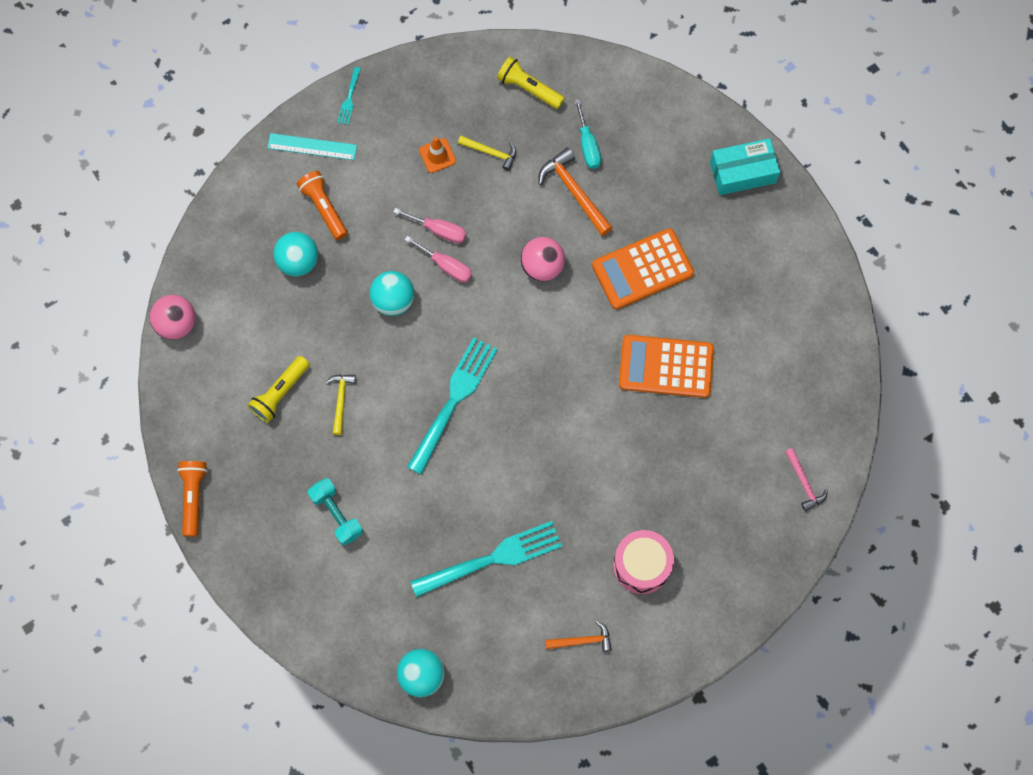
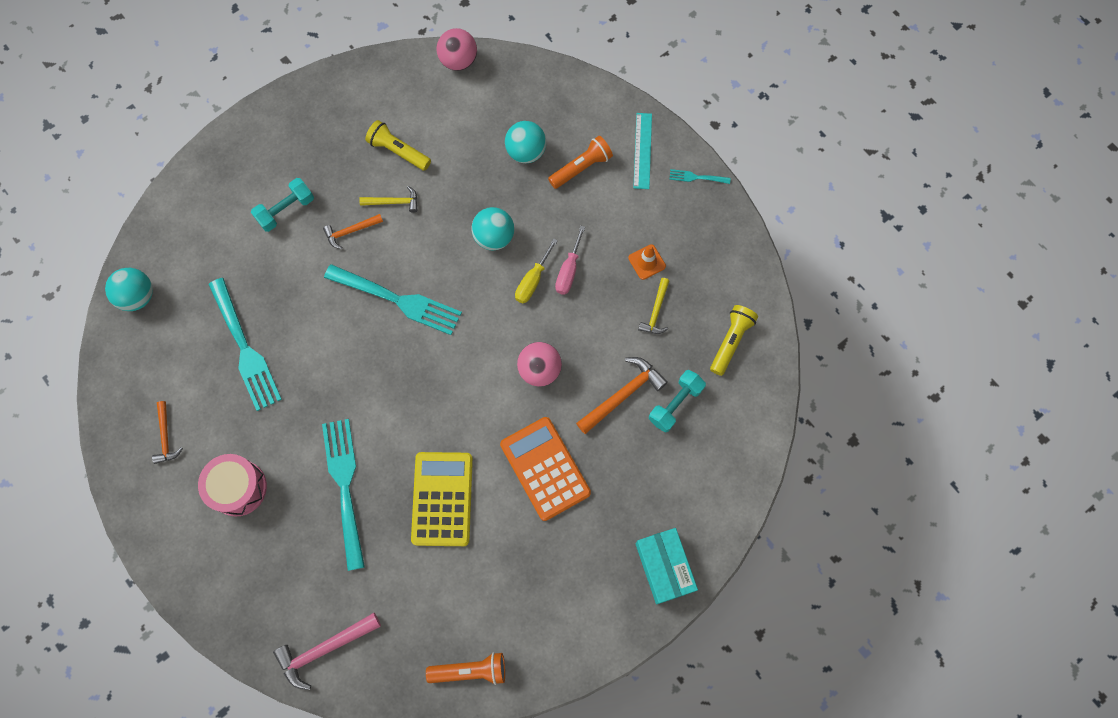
camera: 85 degrees right, 0 degrees up
(193, 497) = (300, 94): orange flashlight -> orange flashlight (470, 670)
(370, 446) = (351, 231): none -> orange hammer
(446, 266) = (532, 281): pink screwdriver -> yellow screwdriver
(587, 145) = (675, 404): turquoise screwdriver -> turquoise dumbbell
(648, 459) = (345, 487): none -> turquoise fork
(666, 366) = (442, 499): orange calculator -> yellow calculator
(804, 483) = (324, 649): pink hammer -> pink hammer, size x1.60

